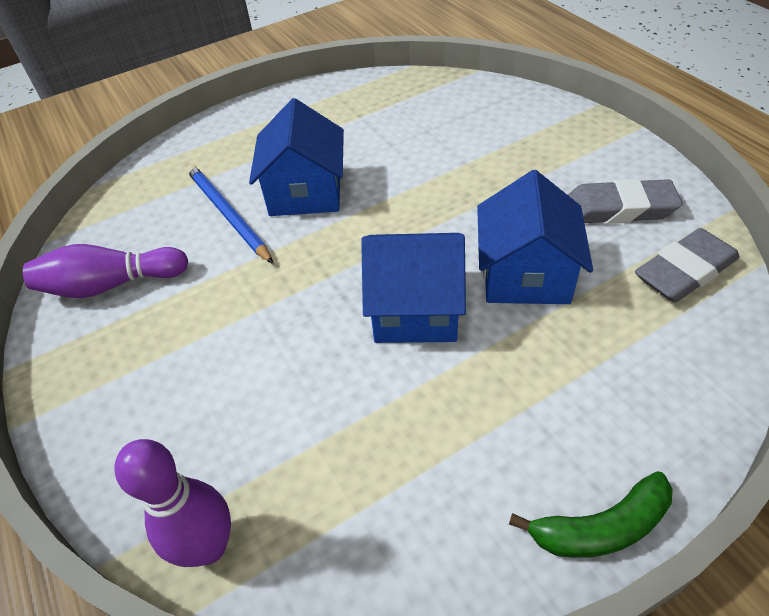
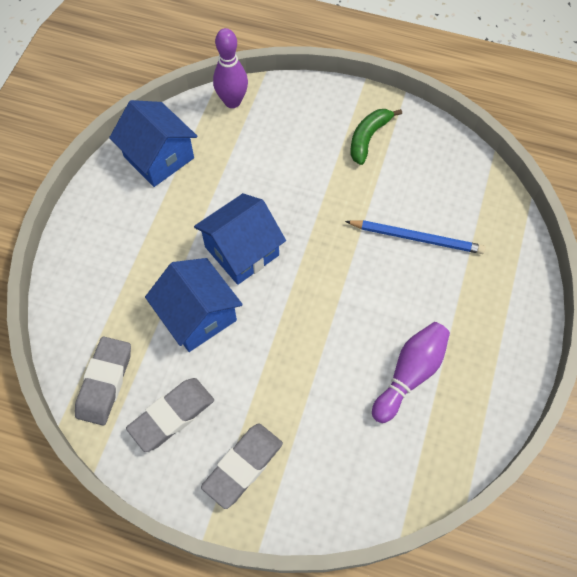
camera: 135 degrees right, 15 degrees up
(111, 285) = (419, 155): purple bowling pin -> purple bowling pin (410, 374)
(305, 192) = (390, 288): blue house -> blue house (159, 157)
(571, 148) = (243, 466): none -> grey eraser
(600, 527) = (85, 205): green banana -> green banana (368, 138)

